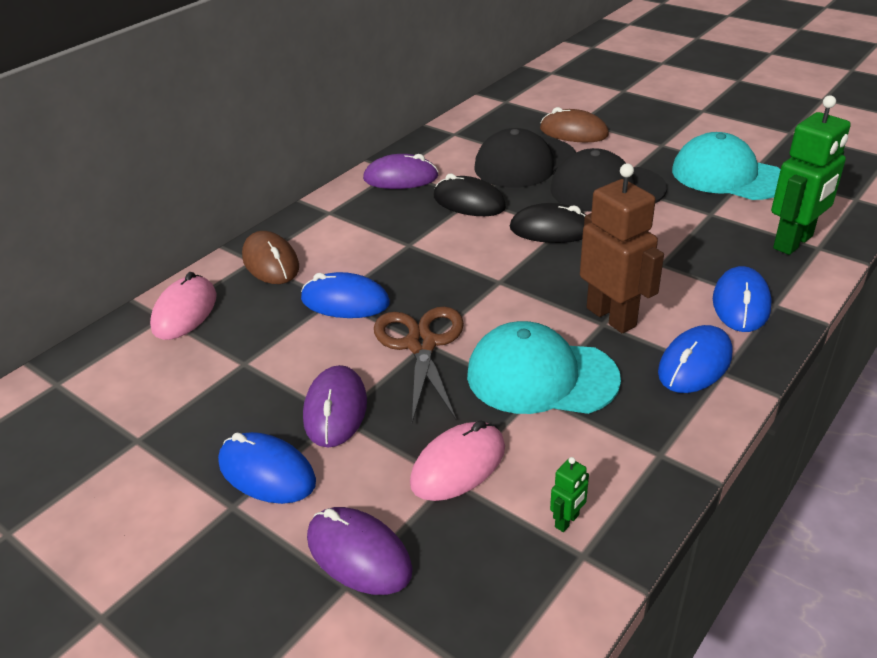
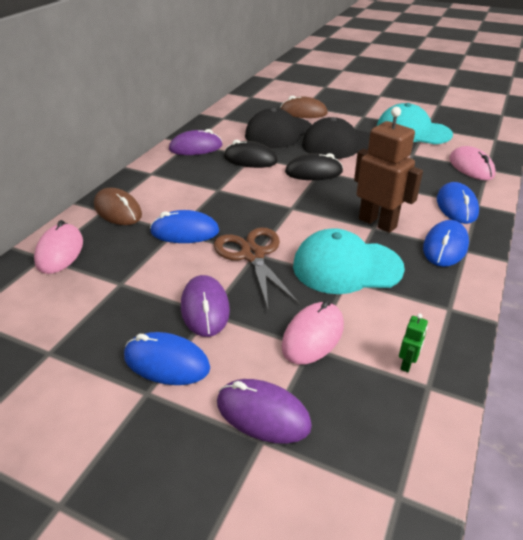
camera: 15 degrees left, 0 degrees up
(793, 242) = (471, 167): green robot -> pink mouse

